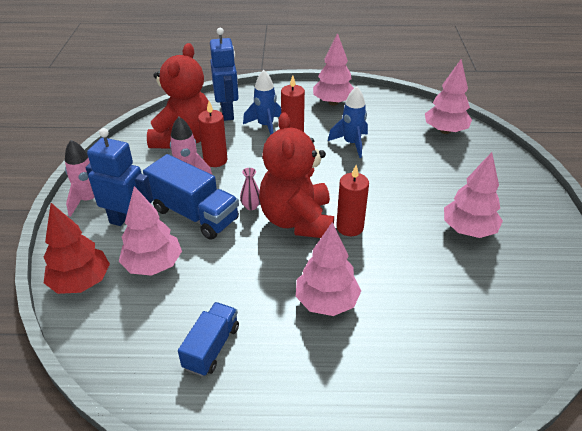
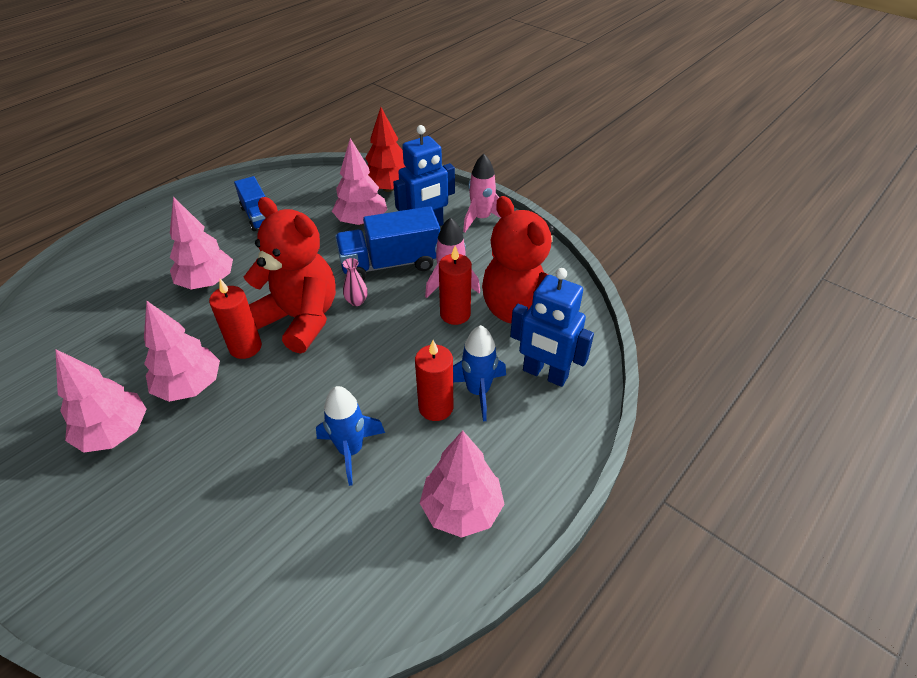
camera: 130 degrees right, 5 degrees up
(445, 131) = (244, 597): pink tree -> pink tree (190, 386)

